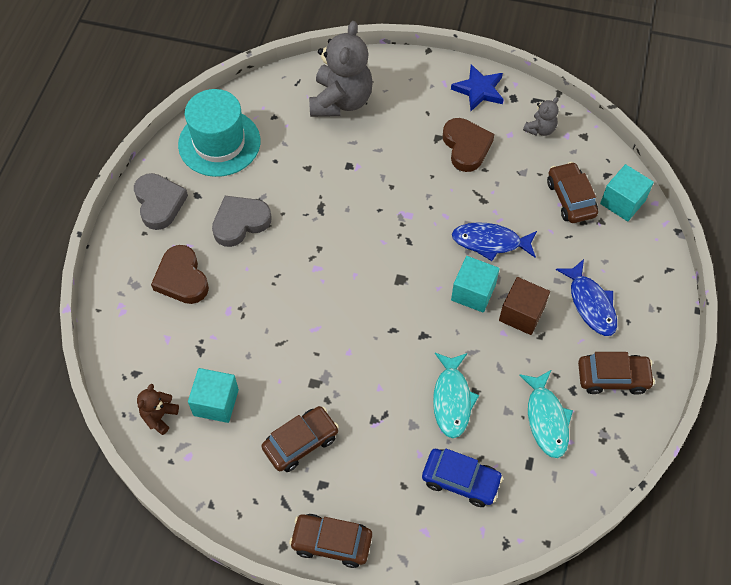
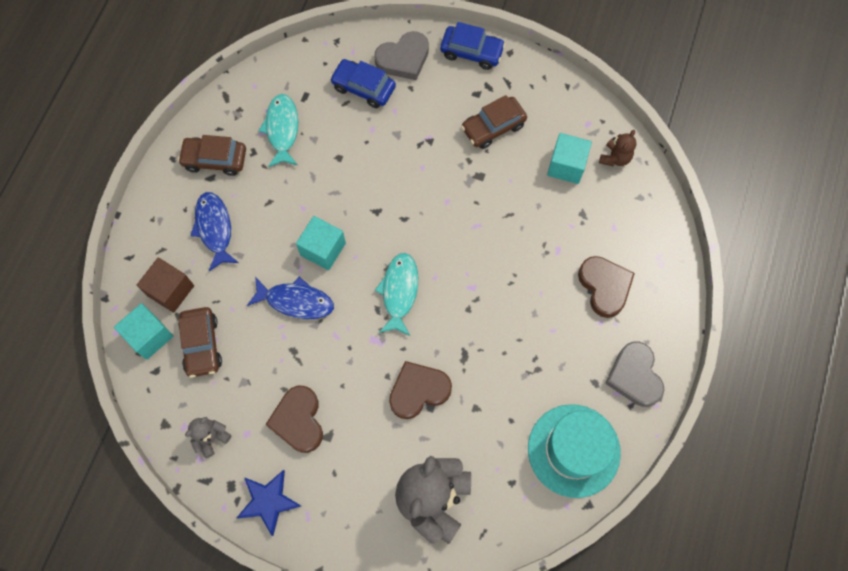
camera: 175 degrees left, 10 degrees up
(240, 222) = (548, 345): grey heart -> grey heart (403, 59)
(331, 542) = (471, 52): brown car -> blue car
(361, 177) = (418, 391): none -> brown heart
(452, 399) = (360, 152): turquoise fish -> turquoise fish (399, 292)
(521, 314) = (282, 224): brown cube -> brown cube (170, 290)

